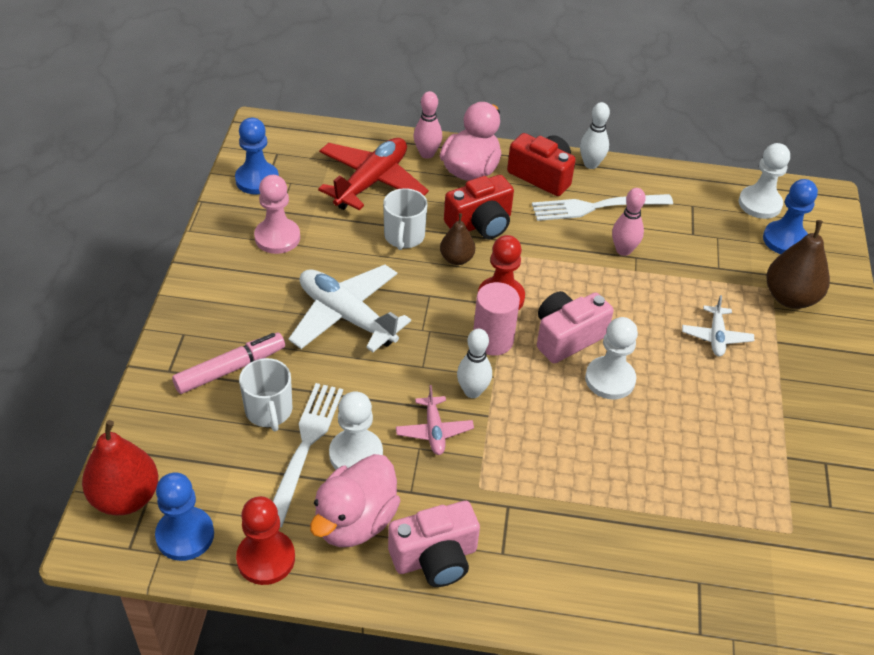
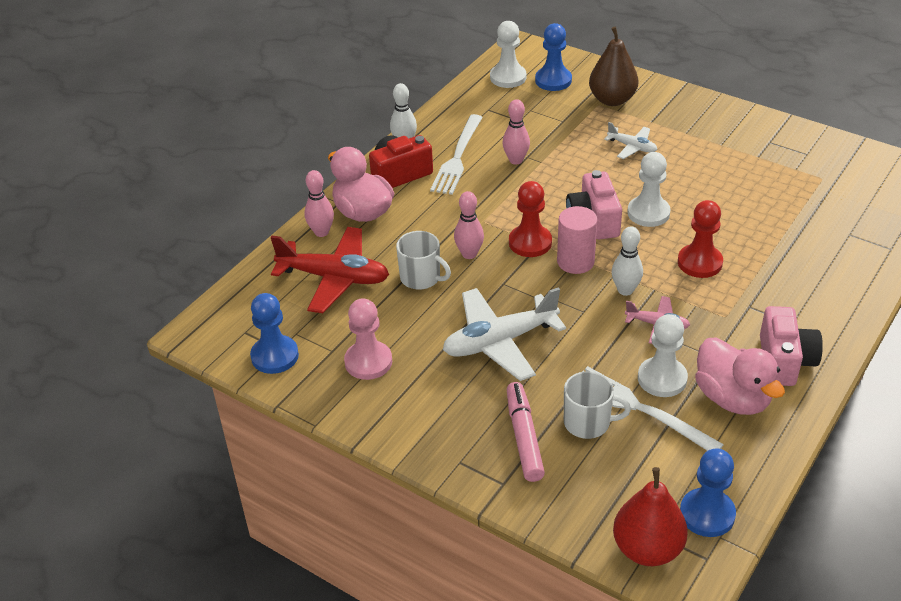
camera: 60 degrees left, 5 degrees down
(266, 558) = (751, 464): red pawn -> red pawn (699, 263)
(371, 182) = (334, 278): red plane -> red plane turned 135 degrees clockwise
(456, 259) = (469, 254): brown pear -> pink bowling pin
(480, 223) = (435, 227): red camera -> none

